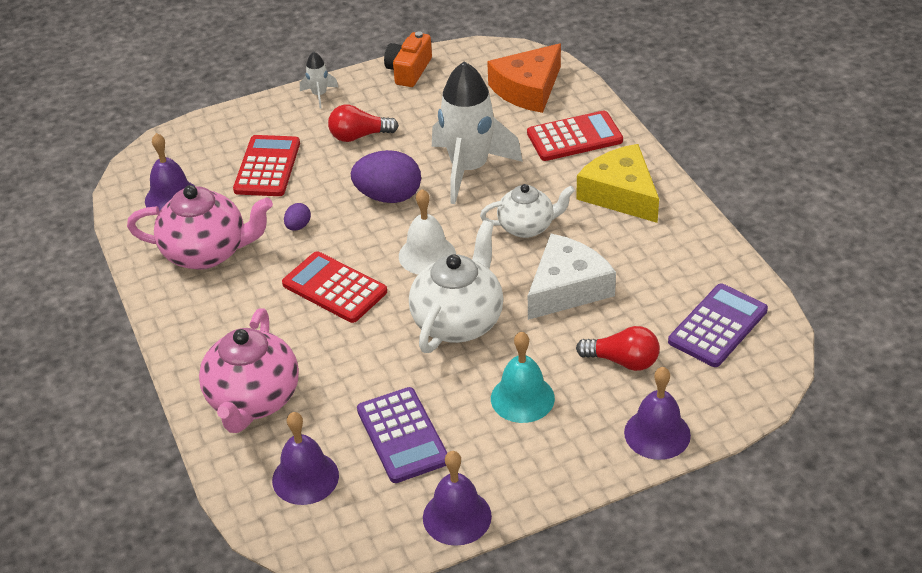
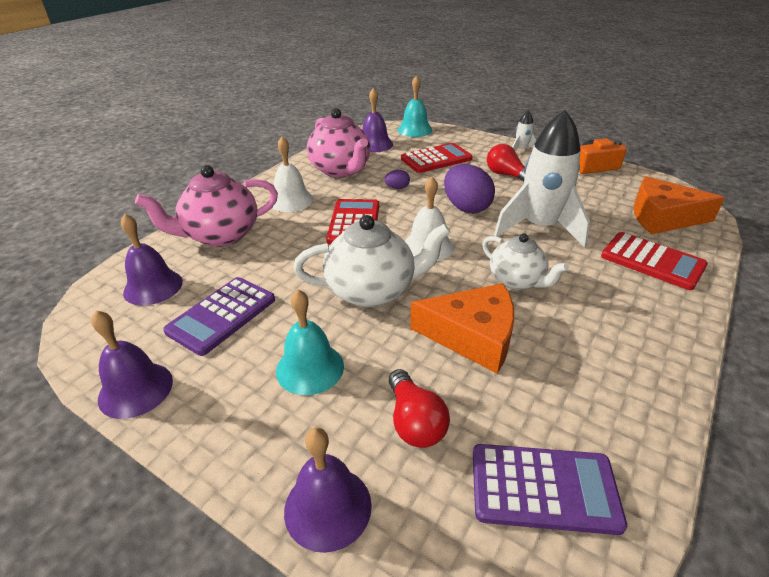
camera: 55 degrees right, 5 degrees down
(173, 147) = (415, 130): none -> turquoise bell
(234, 319) = (291, 200): none -> white bell
(567, 288) = (473, 336): white cheese -> orange cheese
(620, 194) = (629, 317): yellow cheese -> none

